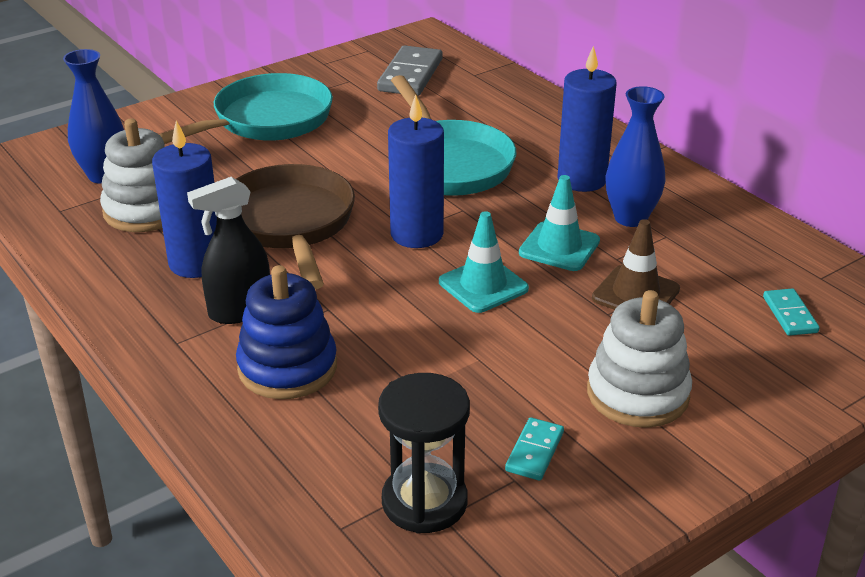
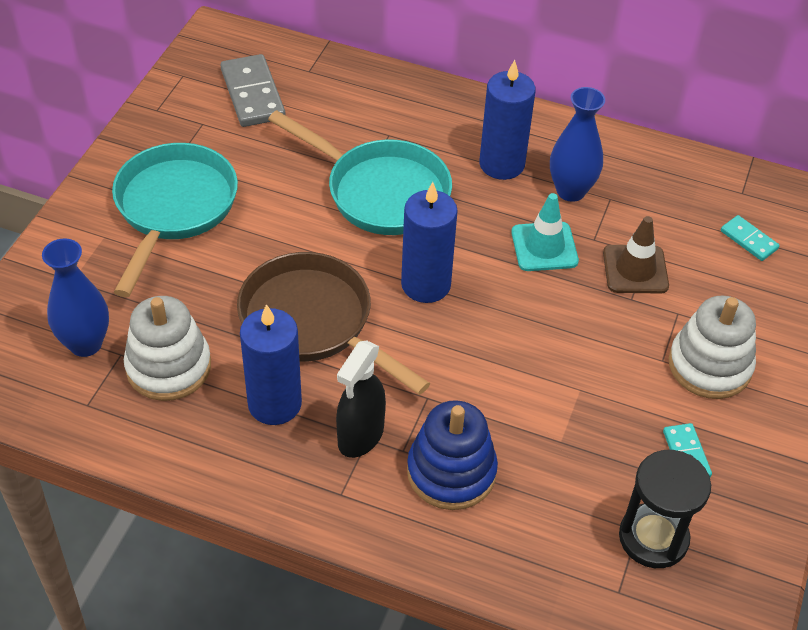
camera: 35 degrees left, 15 degrees up
(483, 285) = (522, 315): turquoise traffic cone -> none

